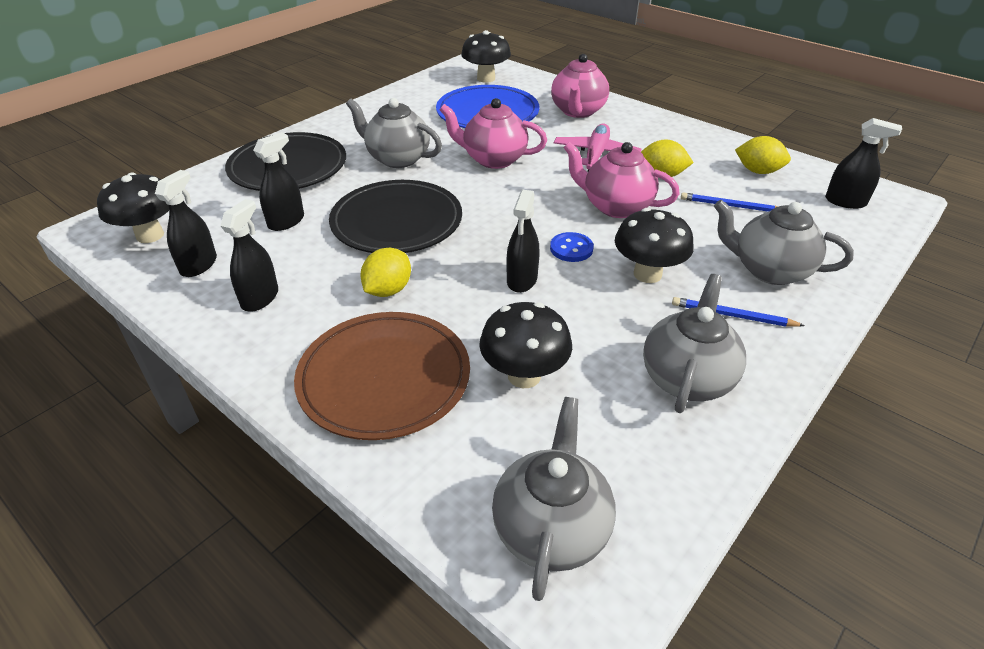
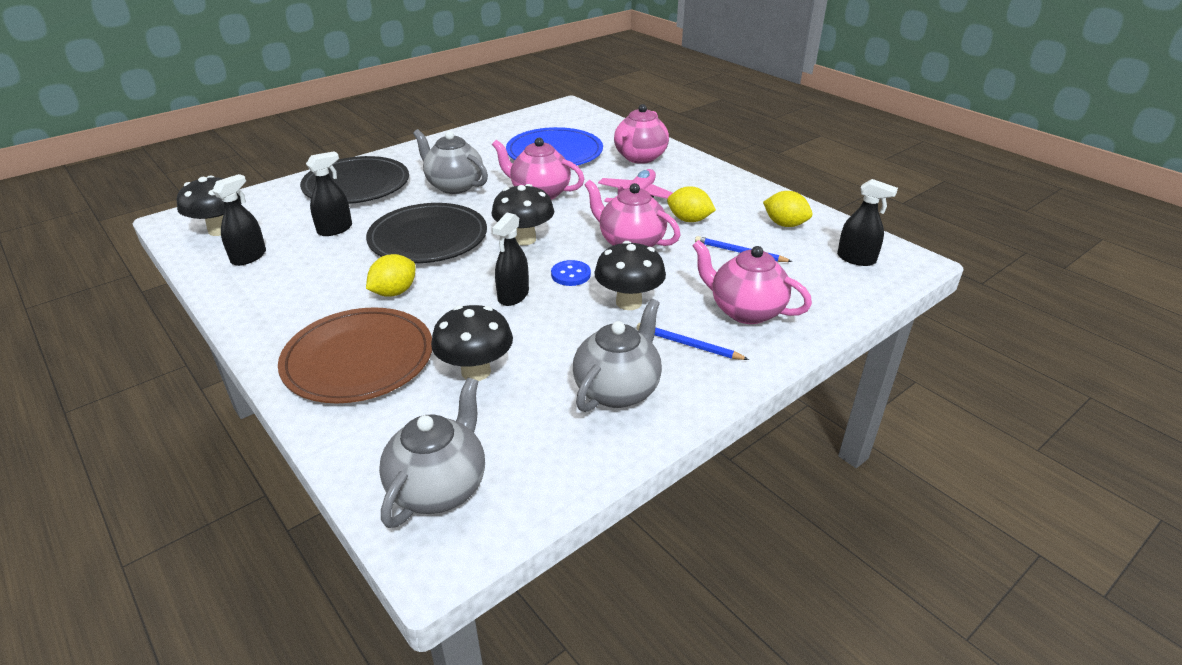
camera: 10 degrees right, 5 degrees down
(260, 298) = (286, 287): black spray bottle -> none
(486, 78) = (568, 122): black mushroom -> black mushroom (524, 239)
(769, 270) = (745, 311): grey teapot -> pink teapot

